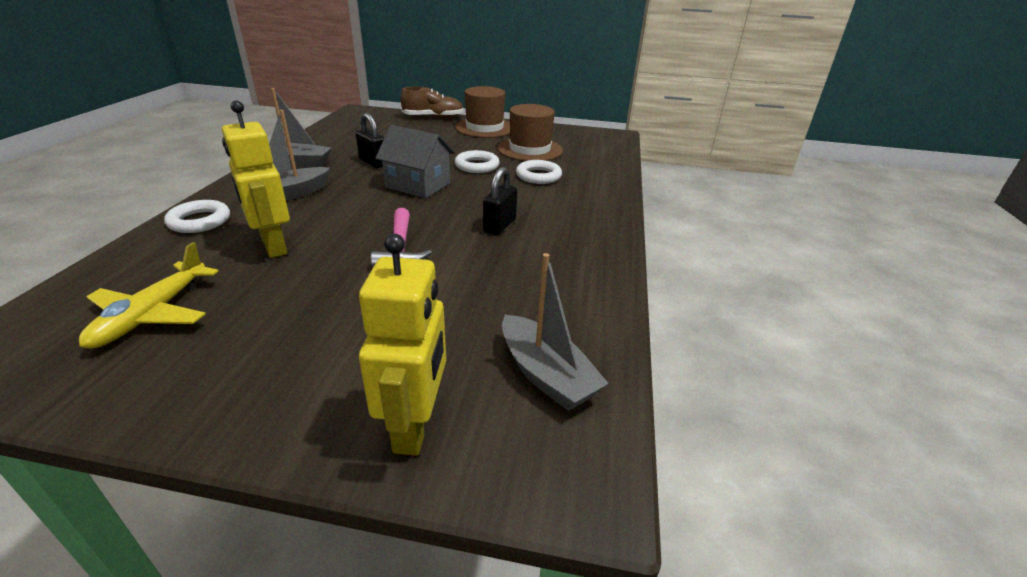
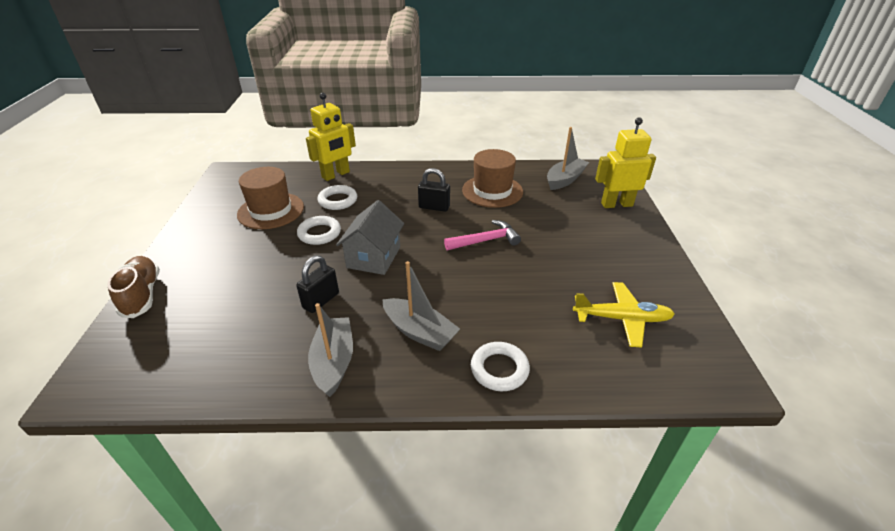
camera: 100 degrees left, 5 degrees up
(273, 246) = (514, 301): yellow robot -> yellow robot (336, 175)
(484, 128) = (196, 246): brown hat -> brown hat (492, 191)

